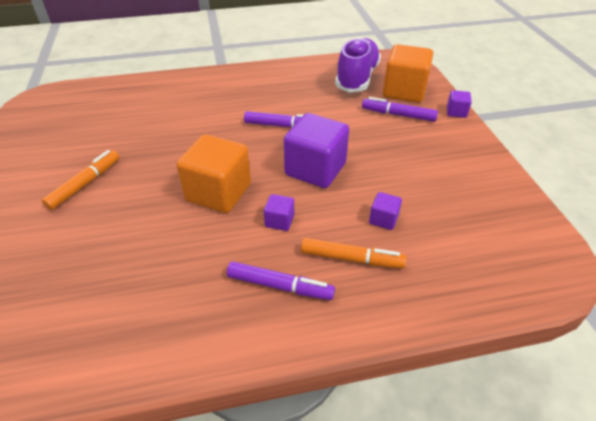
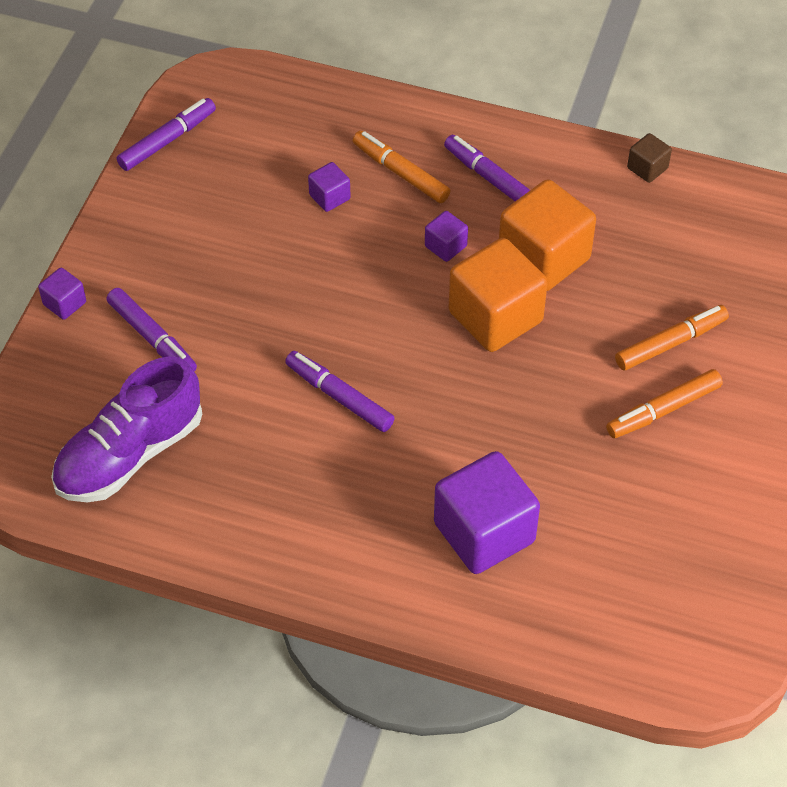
camera: 150 degrees left, 10 degrees up
(87, 223) = (670, 343): none -> orange marker
(142, 365) = (647, 168): none -> brown cube
(315, 169) = (351, 297): purple cube -> purple cube (484, 532)
(404, 91) = (89, 383): orange cube -> orange cube (543, 258)
(524, 209) = (167, 140): none -> purple marker

